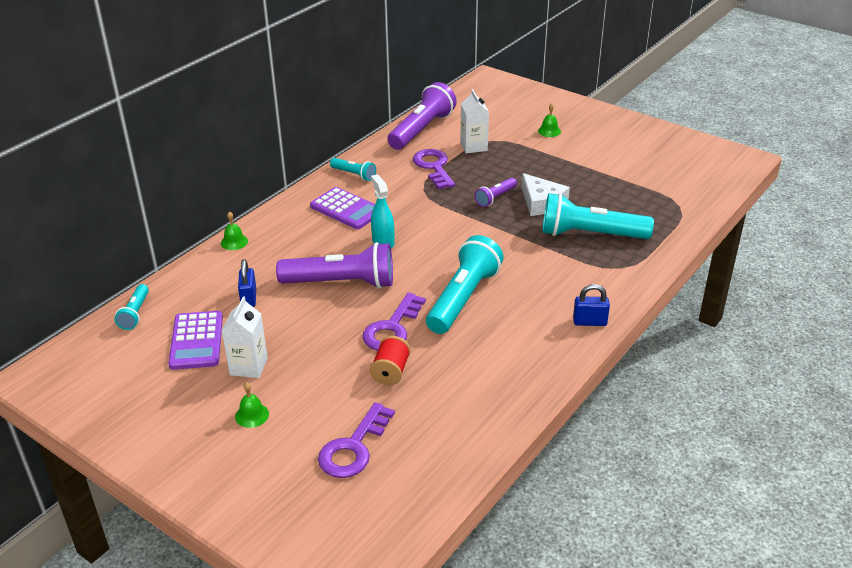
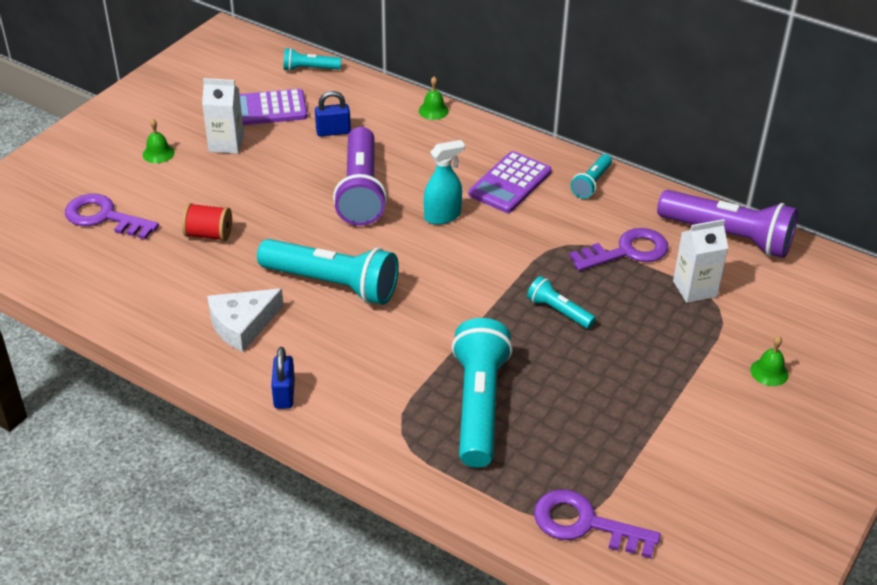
camera: 85 degrees right, 5 degrees up
(392, 328) = (279, 232): purple key -> purple key (585, 524)
(495, 198) = (558, 311): purple flashlight -> turquoise flashlight
(541, 202) = (555, 357): white cheese -> white cheese (242, 324)

